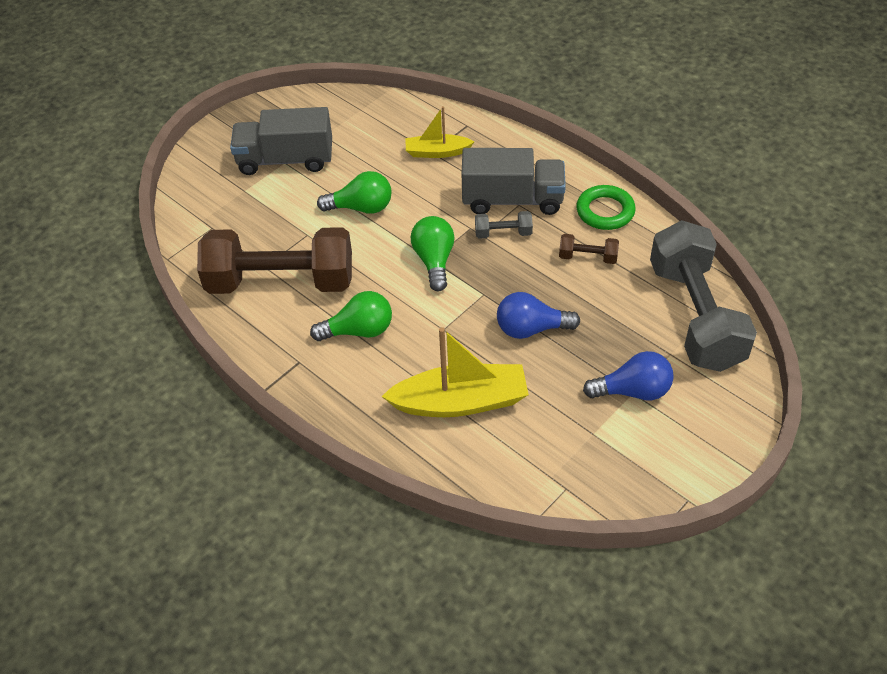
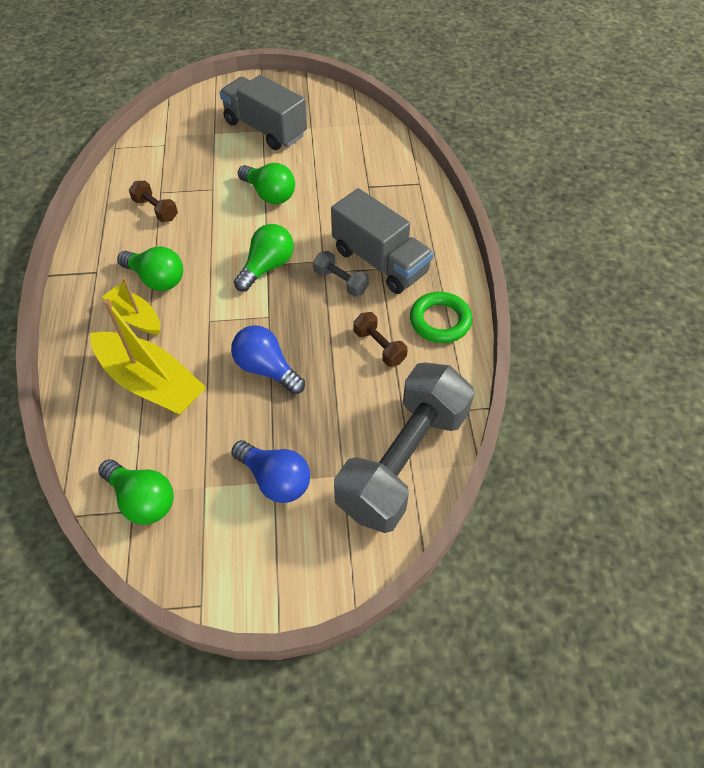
camera: 40 degrees right, 5 degrees up
(281, 282) = (155, 210): brown dumbbell -> brown dumbbell, size x0.40
(437, 152) = (372, 189): yellow boat -> yellow boat (135, 317)
(563, 476) = (142, 500): none -> green light bulb

